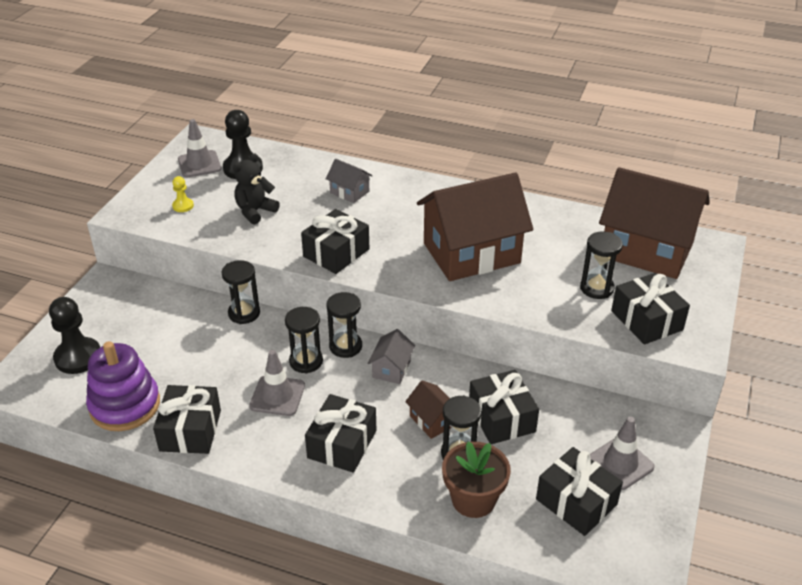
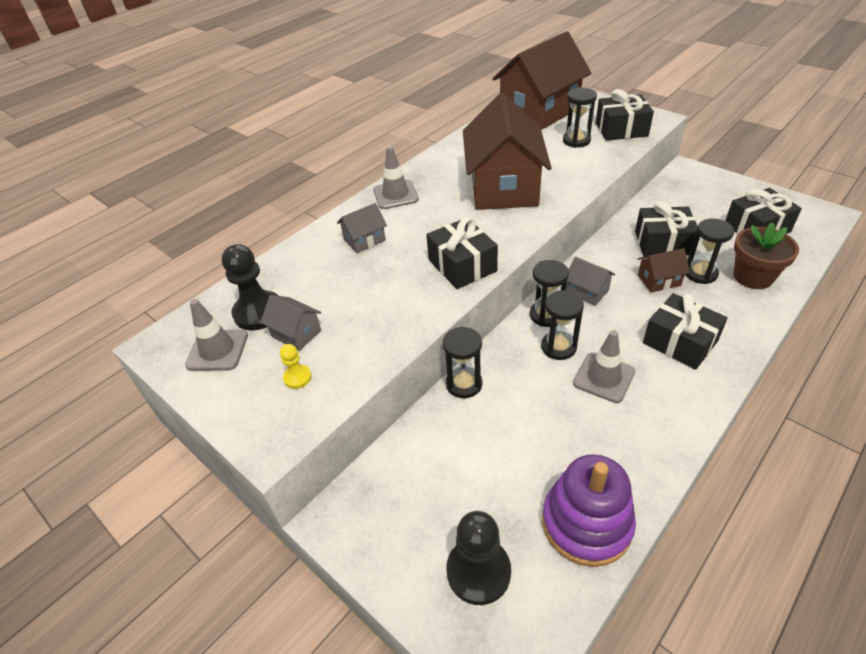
camera: 65 degrees left, 5 degrees up
(190, 430) = (641, 460): black gift -> none
(226, 192) = (296, 333): none -> grey house
(255, 211) = (352, 314): black teddy bear -> none
(620, 463) = (719, 200): grey traffic cone -> grey traffic cone (395, 195)

